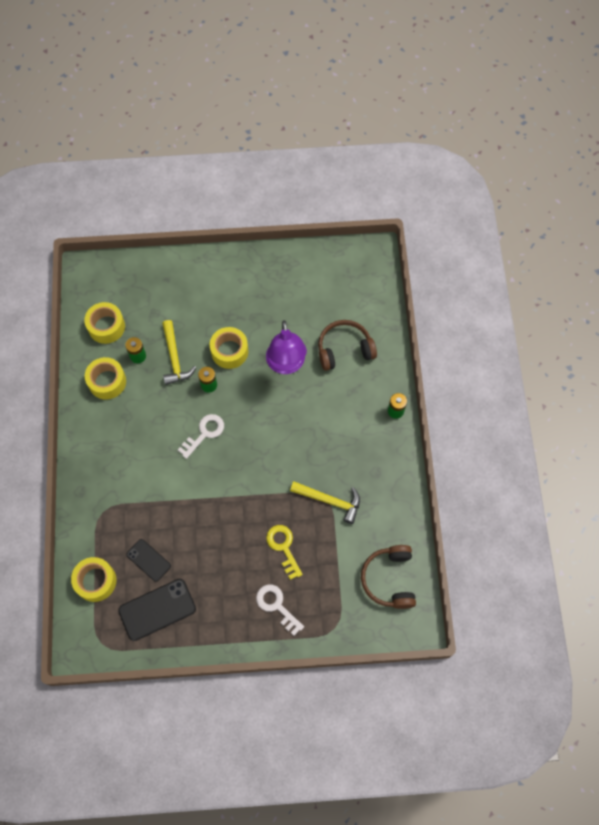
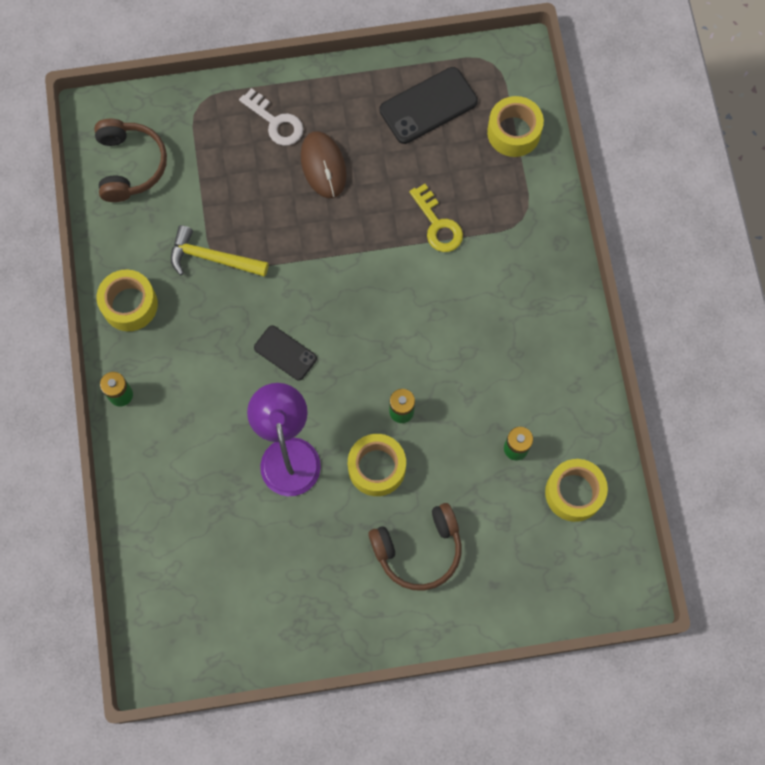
camera: 175 degrees right, 5 degrees up
(107, 382) = (554, 403): yellow tape -> yellow tape (130, 305)
(148, 560) = (449, 163): black phone -> black phone (285, 353)
(175, 358) = (459, 449): yellow hammer -> none
(204, 433) = (398, 337): white key -> none
(243, 566) = (323, 166): none -> brown mouse
(283, 547) = (272, 193): yellow key -> yellow key (437, 224)
(344, 349) = (200, 486): brown headphones -> brown headphones (418, 550)

